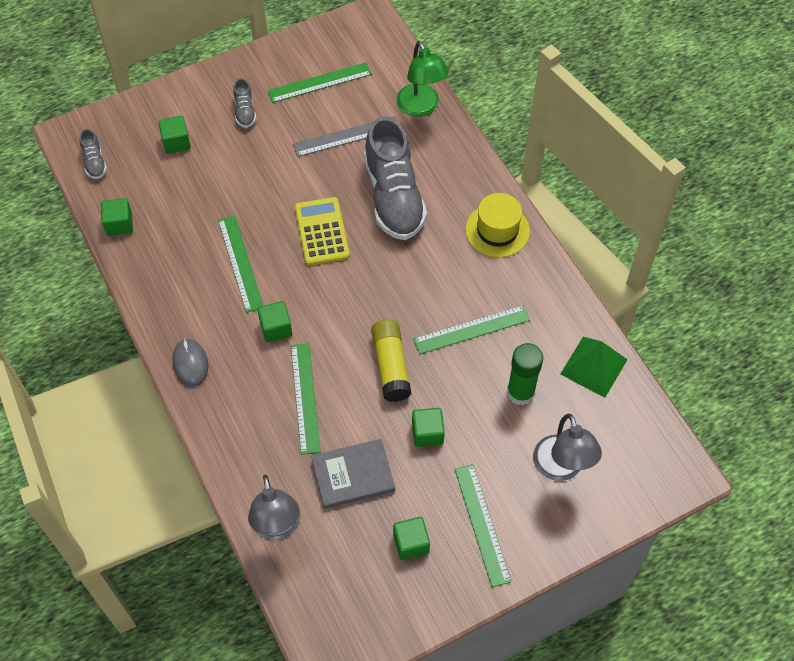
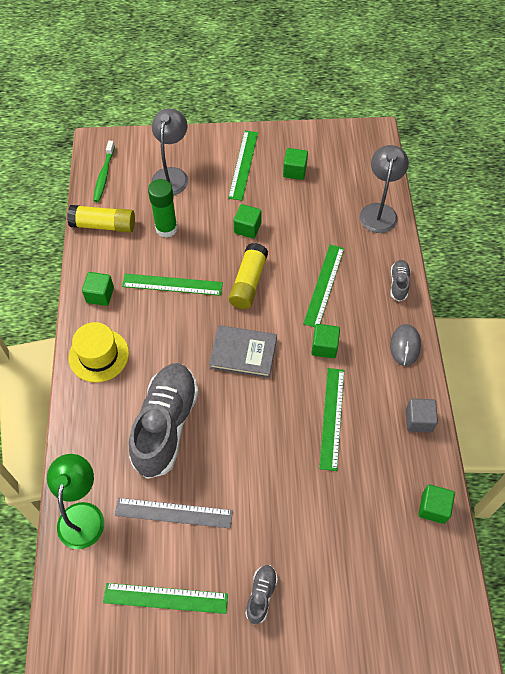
camera: 155 degrees left, 0 degrees up
(94, 162) = (442, 599): grey shoe -> grey shoe (398, 284)
(154, 294) = (418, 420): none -> grey cube
(176, 142) = (348, 586): green cube -> green cube (100, 295)
(322, 232) = (247, 418): yellow calculator -> none
(353, 475) = (313, 222): grey book -> grey book (243, 353)
(593, 366) = (103, 225): green pyramid -> yellow glue stick
(642, 432) = (104, 175): none -> green toothbrush

